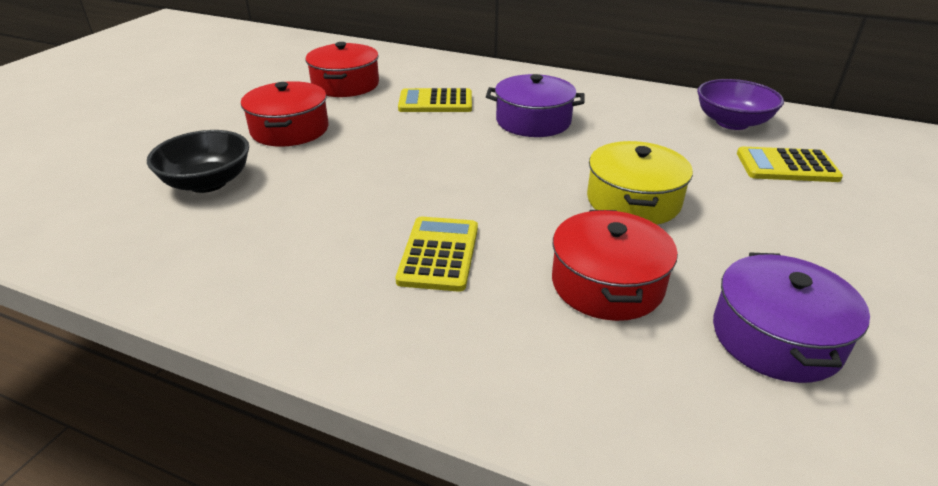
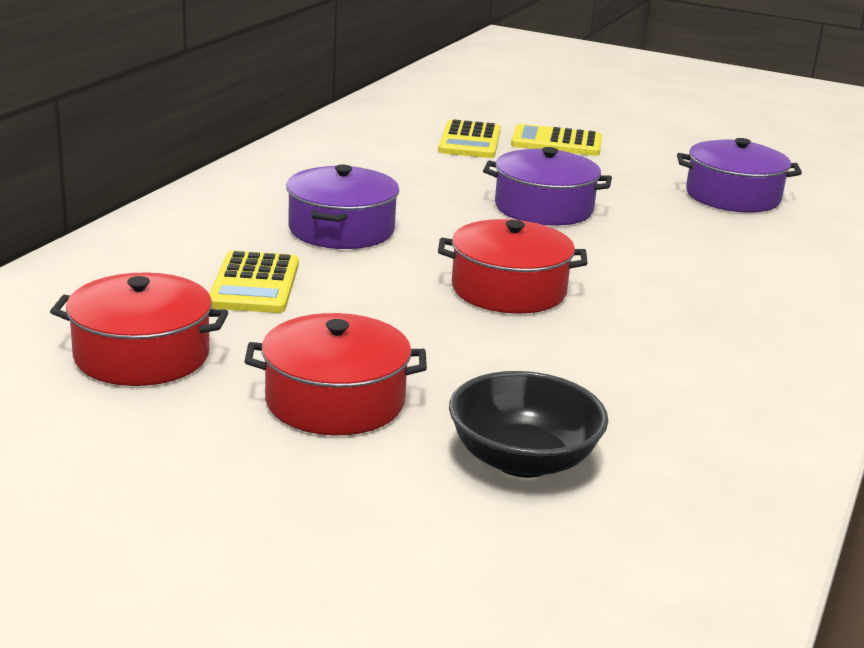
camera: 90 degrees left, 10 degrees down
(438, 254) = (664, 303): yellow calculator -> yellow calculator (556, 142)
(607, 284) = (688, 238): red pot -> red pot (508, 290)
(633, 201) = (543, 208): yellow pot -> purple pot
(732, 122) = (366, 141): purple bowl -> none

